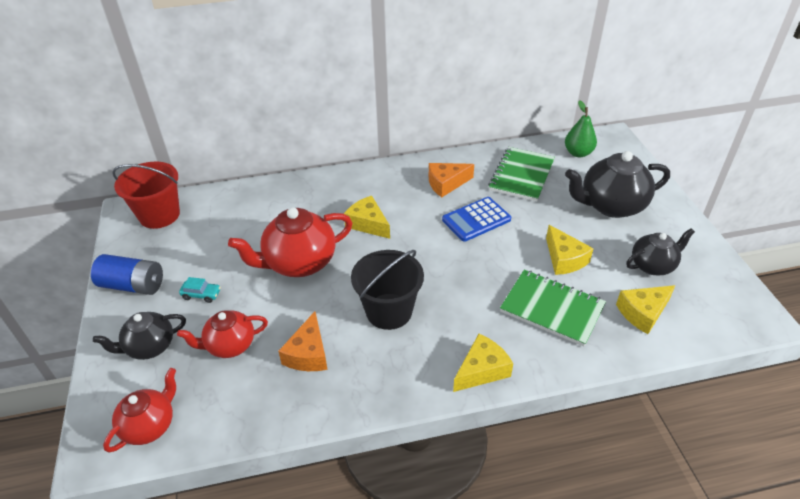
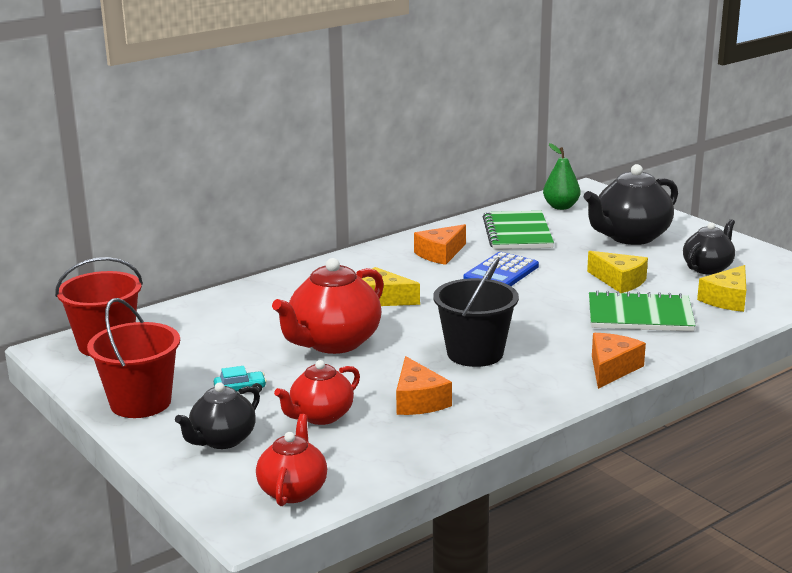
camera: 25 degrees left, 20 degrees down
(133, 285) = (141, 403): blue battery -> red bucket
(482, 370) = (611, 368): yellow cheese -> orange cheese

